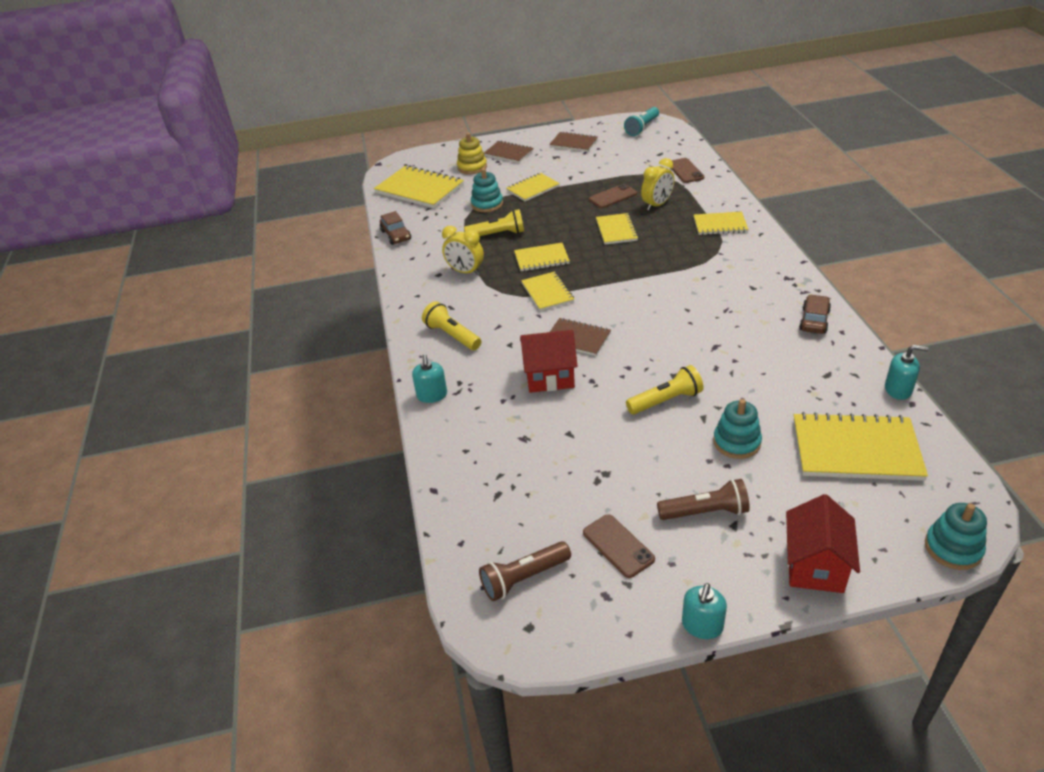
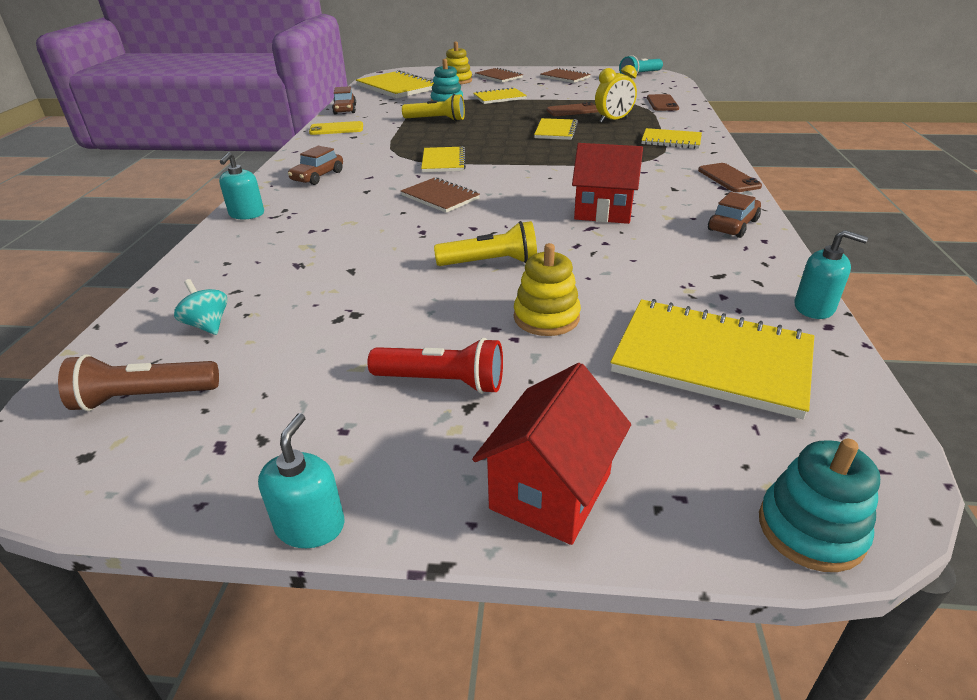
camera: 15 degrees right, 5 degrees down
(413, 267) = (336, 129): none -> yellow phone
(452, 335) = (318, 176): yellow flashlight -> brown car
(465, 272) = (380, 138): yellow clock -> none
(509, 511) = (208, 325): none -> turquoise spinning top
(541, 259) = (462, 139): yellow notebook -> none
(549, 377) = (380, 221): red house -> red house (603, 211)
(618, 546) = (294, 392): brown phone -> brown phone (728, 178)
(702, 625) = (310, 526): turquoise soap dispenser -> turquoise soap dispenser turned 150 degrees clockwise
(705, 512) = (442, 382): brown flashlight -> red flashlight
(736, 442) = (546, 317): turquoise stacking toy -> yellow stacking toy

